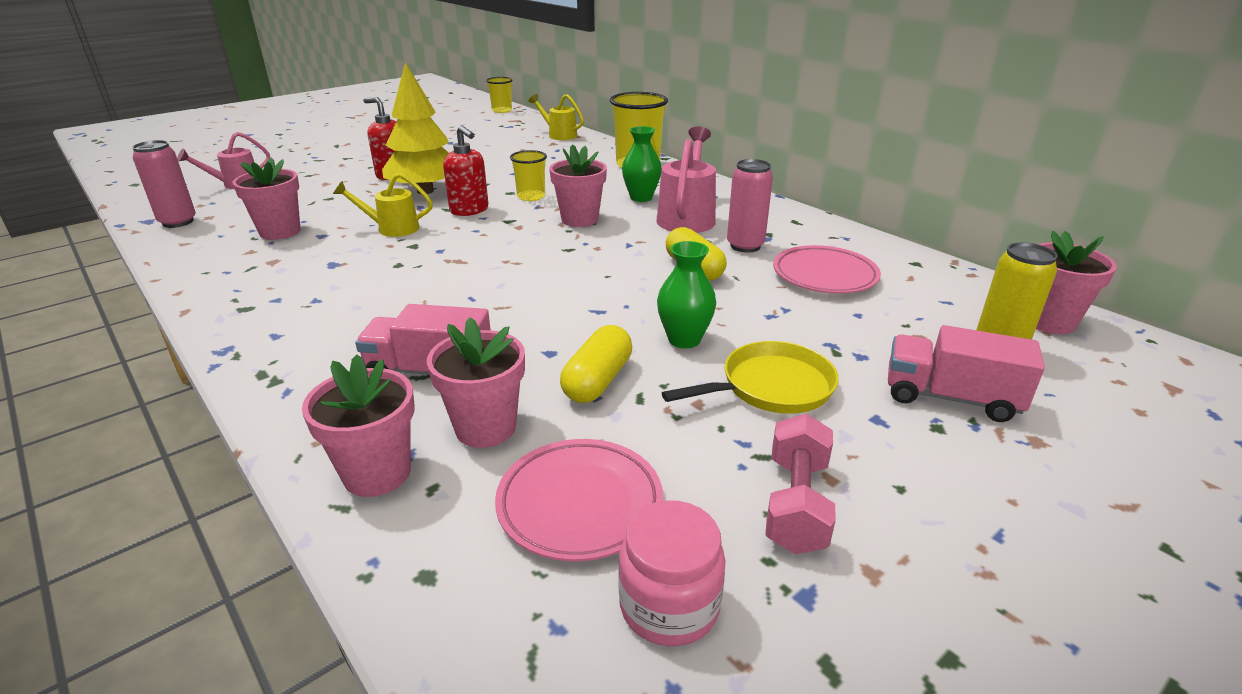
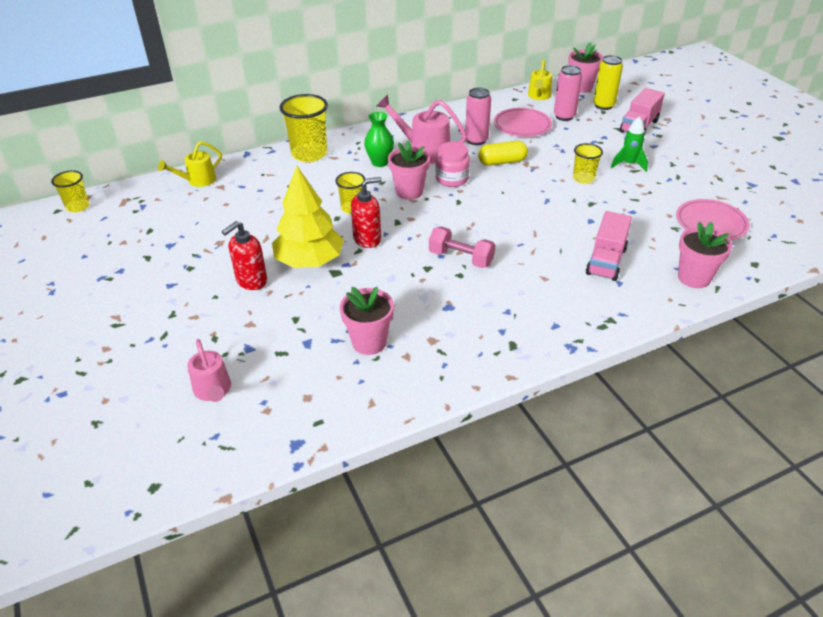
camera: 75 degrees left, 10 degrees up
(178, 222) = (312, 418): pink can -> pink can (564, 116)
(392, 228) = (389, 279): yellow watering can -> yellow watering can (539, 96)
(485, 428) = (658, 245): pink flower pot -> none
(597, 381) = (619, 209): yellow capsule -> none
(669, 606) = (761, 211): pink jar -> pink jar (452, 179)
(684, 339) = (583, 179): green vase -> yellow cup
(770, 387) = (628, 164): yellow pan -> green rocket
(796, 504) = (707, 175): pink dumbbell -> pink dumbbell (461, 258)

